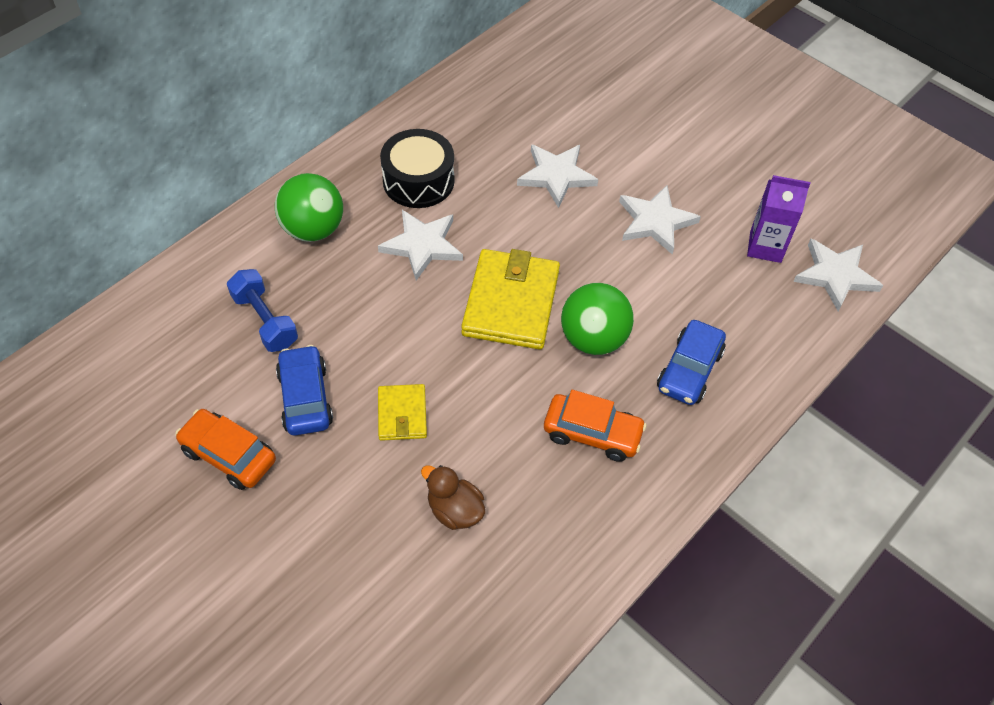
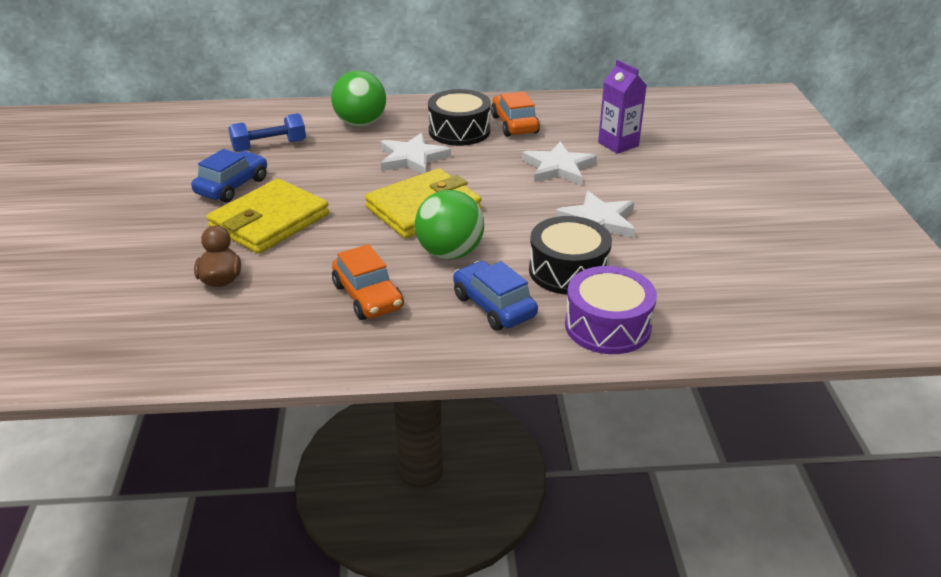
camera: 45 degrees right, 20 degrees down
(229, 455) = (155, 187): orange car -> orange car (514, 124)
(265, 320) = (269, 146): blue dumbbell -> blue dumbbell turned 60 degrees clockwise
(402, 414) = (269, 221): yellow wallet -> yellow wallet, size x1.86
(689, 370) = (494, 306): blue car -> blue car turned 75 degrees clockwise
(695, 293) = (568, 271): none -> black drum
(765, 247) = (672, 276): purple carton -> purple carton (618, 144)
(779, 330) = (607, 326): none -> purple drum
(835, 275) = (714, 323): white star -> none

